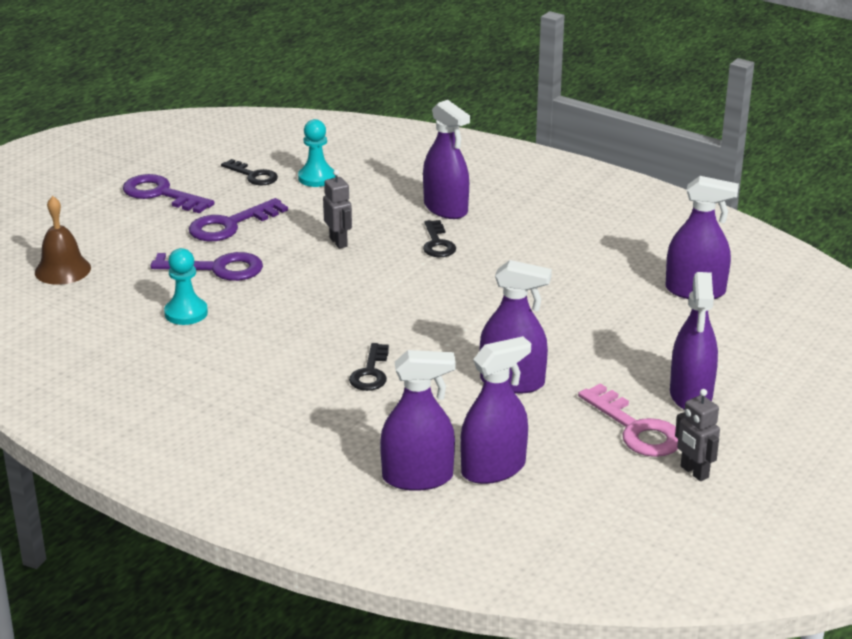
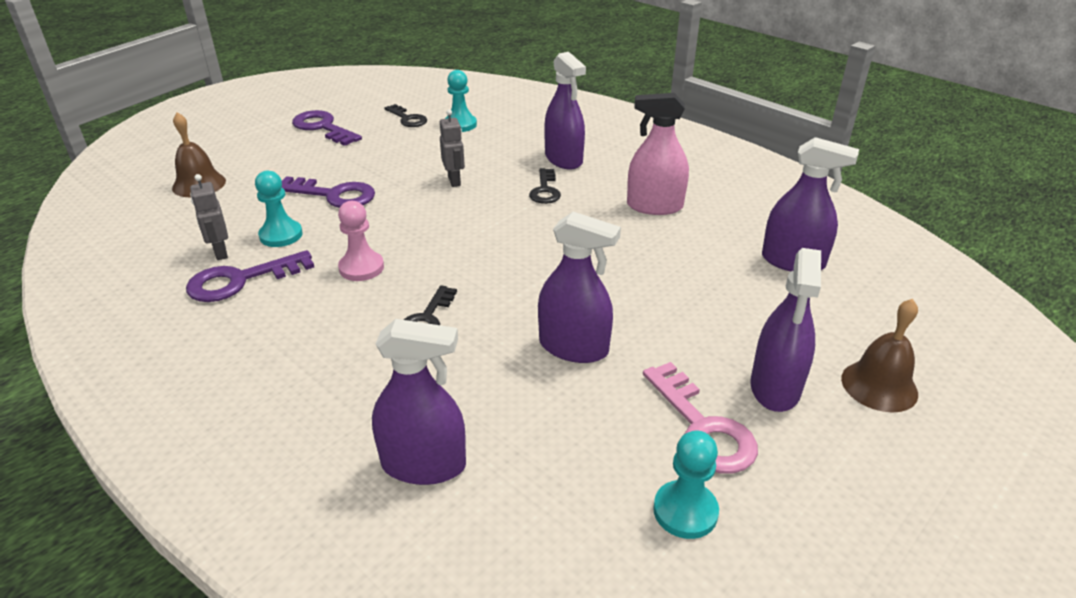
camera: 10 degrees right, 5 degrees up
(230, 225) = (366, 158): purple key -> purple key (241, 280)
(285, 335) = (361, 268): none -> pink pawn
(493, 469) = (517, 464): purple spray bottle -> none
(553, 250) = (654, 206): none -> pink spray bottle
(633, 483) = (685, 511): none -> turquoise pawn
(694, 472) = (767, 504): grey robot -> grey robot (220, 253)
(776, 384) = (879, 386): none -> brown bell

